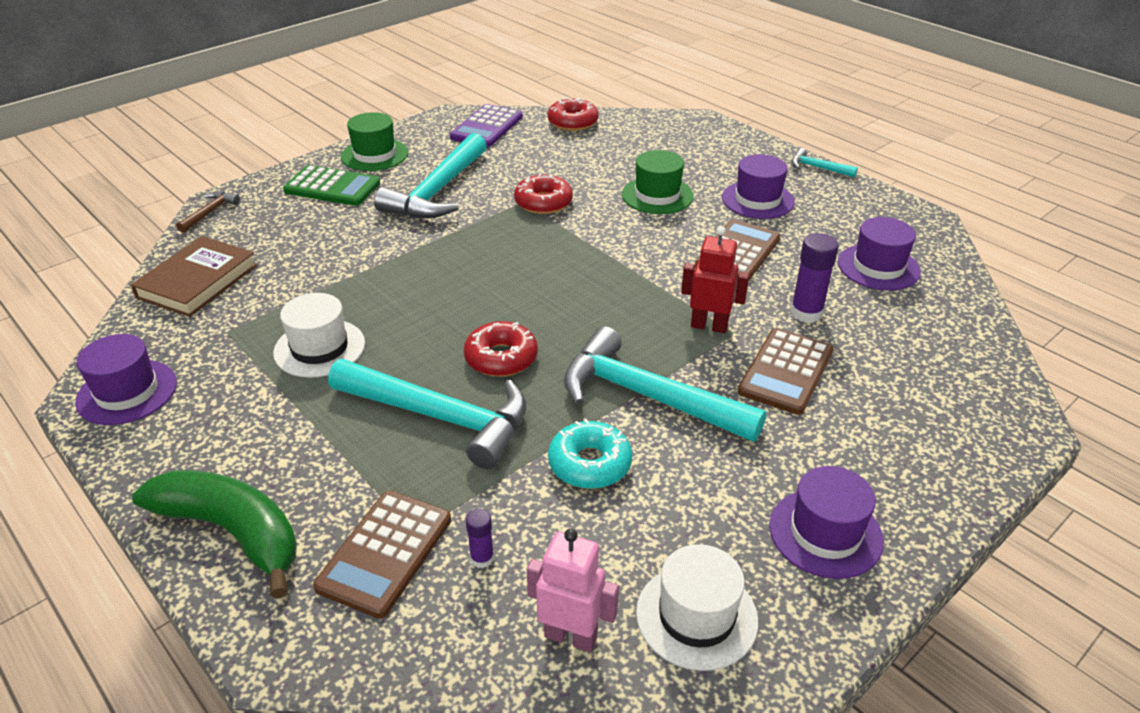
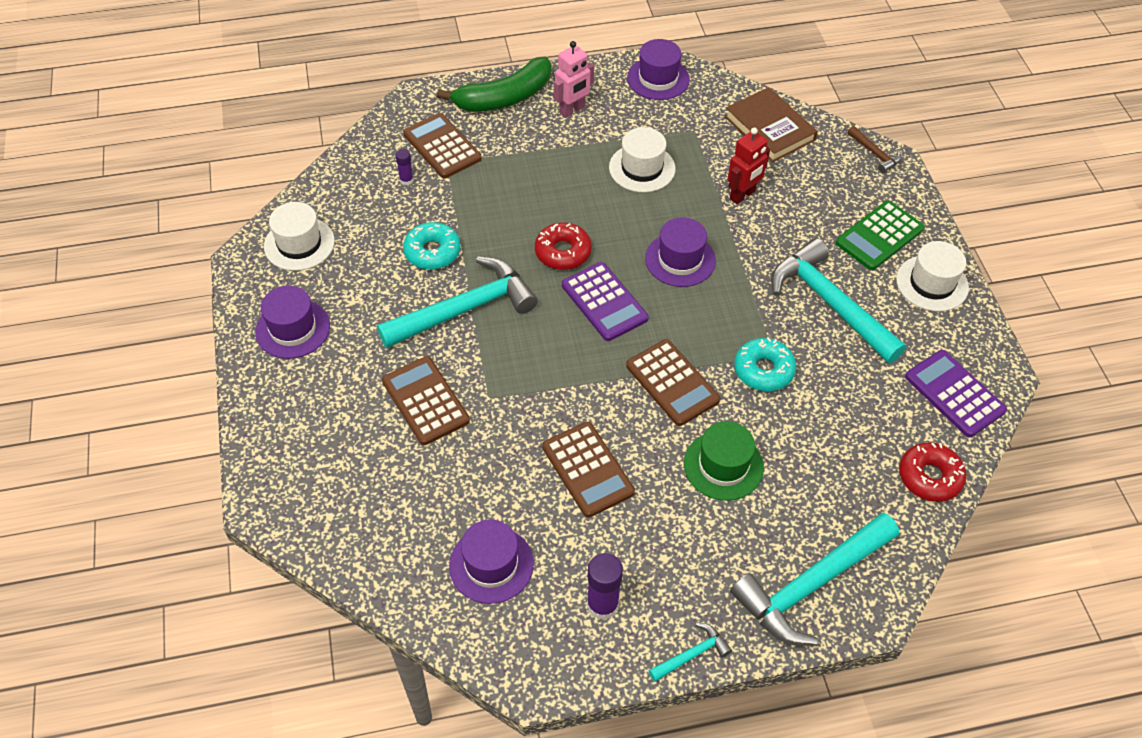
camera: 120 degrees right, 15 degrees up
(374, 155) = (932, 283): green hat -> white hat
(441, 417) = (527, 202): turquoise hammer -> turquoise hammer (811, 585)
(543, 202) = (763, 370): red donut -> turquoise donut
(546, 306) = (604, 302): none -> purple calculator
(571, 636) = (333, 193): pink robot -> pink robot (572, 110)
(603, 240) = (672, 383): none -> brown calculator
(709, 326) = (508, 387): red robot -> red robot (742, 195)
(757, 200) = (663, 547): purple hat -> purple hat (680, 259)
(806, 313) = (475, 461): purple glue stick -> purple glue stick (602, 604)

